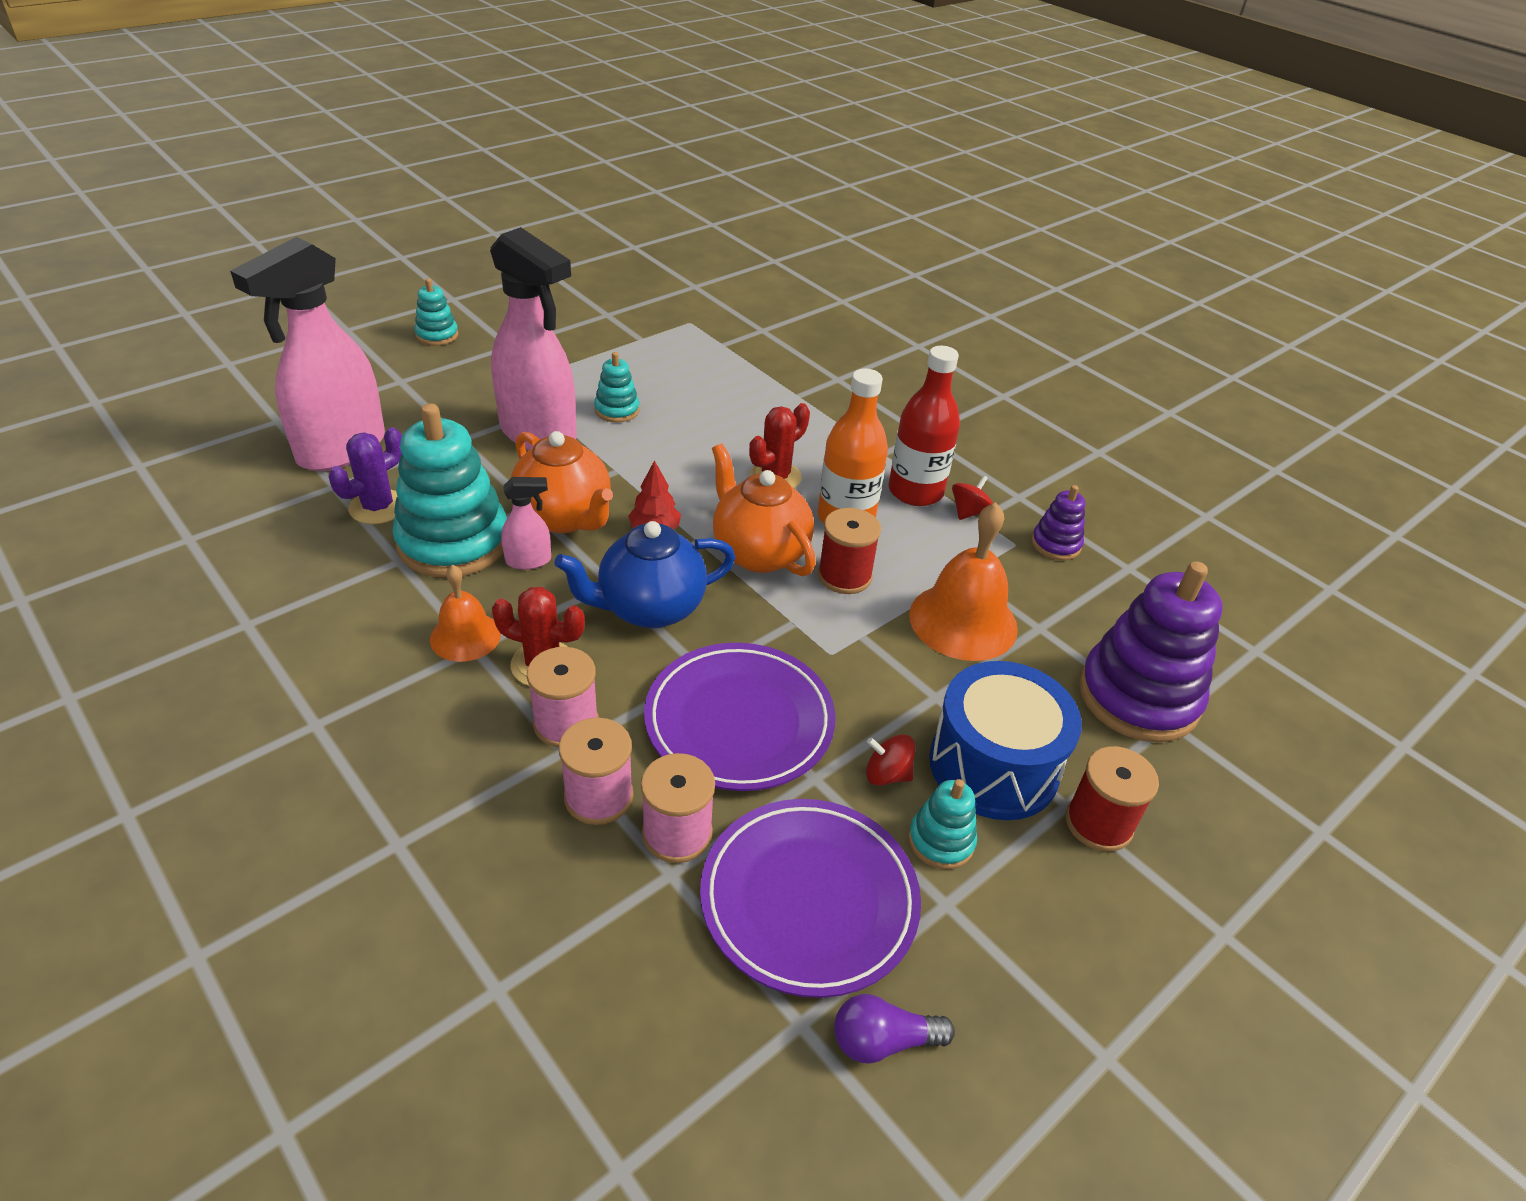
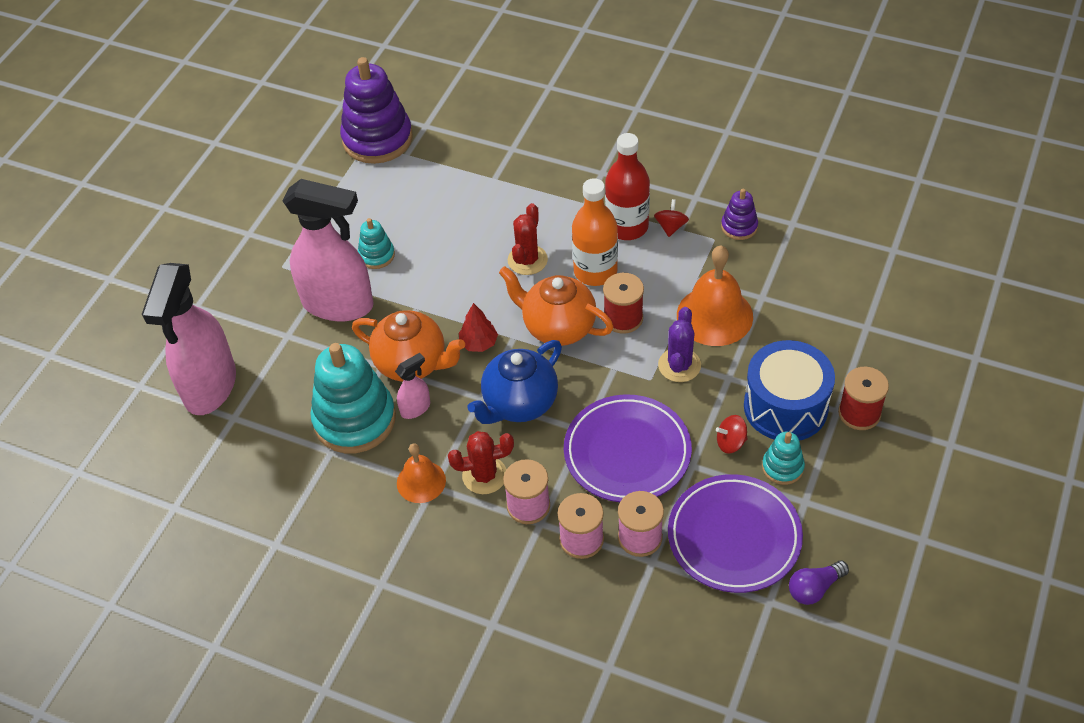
camera: 20 degrees left, 10 degrees up
(378, 507) = (280, 419): purple cactus -> purple cactus (679, 365)
(437, 335) = (185, 250): turquoise stacking toy -> none
(1138, 696) = (842, 318): purple stacking toy -> purple stacking toy (377, 139)

